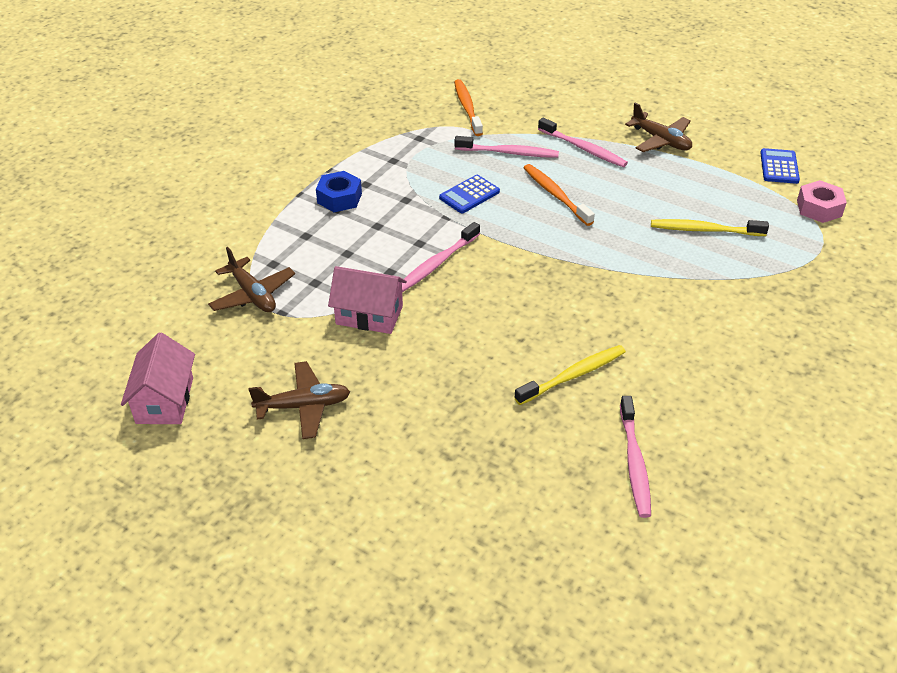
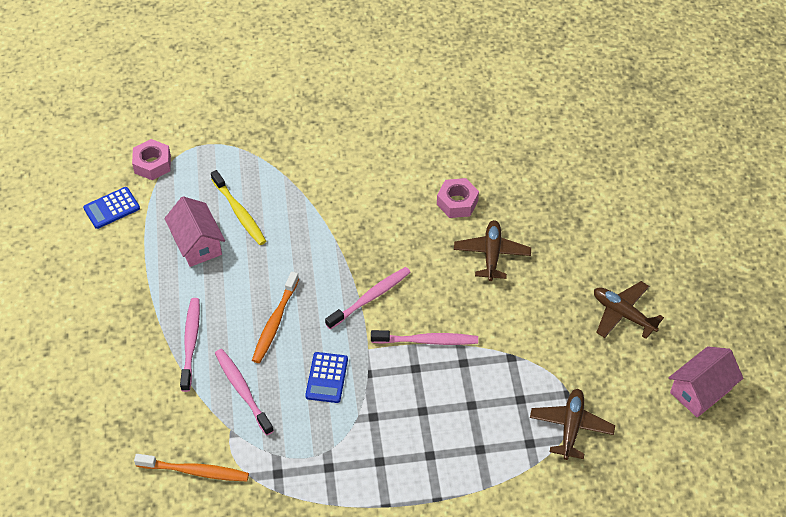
camera: 130 degrees left, 10 degrees up
(339, 198) = (415, 464): blue nut -> none
(369, 315) = (516, 341): pink house -> pink house (197, 243)
(467, 108) = (195, 471): orange toothbrush -> orange toothbrush turned 120 degrees counterclockwise
(469, 195) = (327, 378): blue calculator -> blue calculator turned 90 degrees clockwise
(573, 375) = (457, 202): yellow toothbrush -> pink nut
(634, 462) = (494, 141): pink toothbrush -> pink toothbrush (370, 298)
(660, 140) = (133, 298): brown plane -> brown plane (491, 254)

